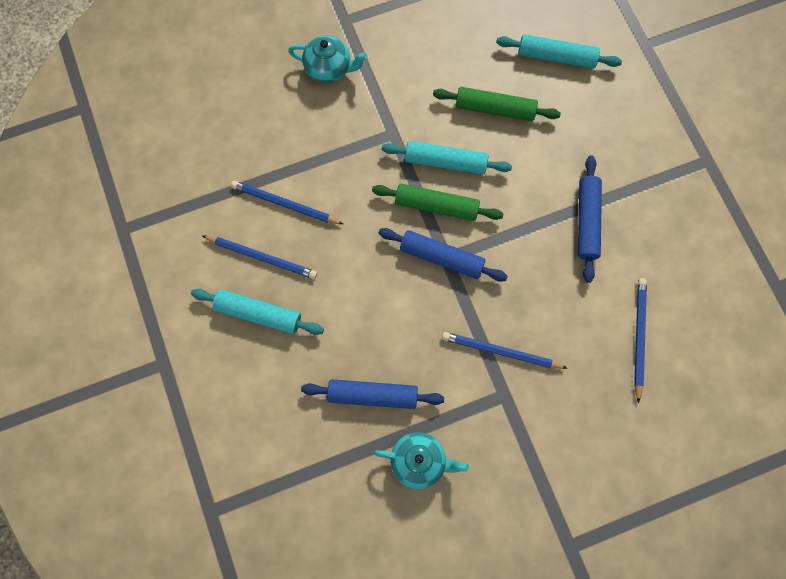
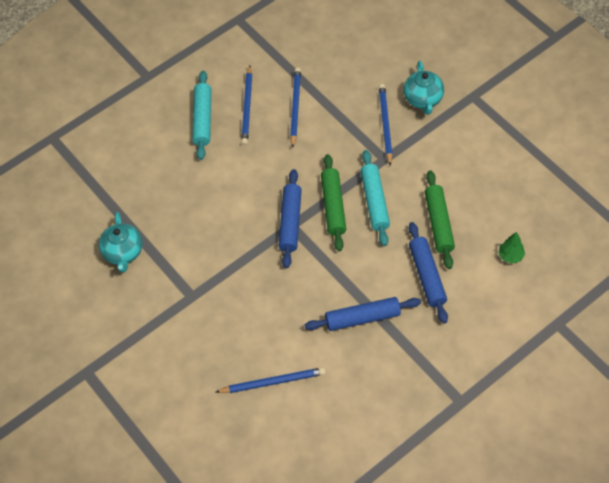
camera: 75 degrees right, 15 degrees down
(372, 395) = (164, 208): blue rolling pin -> blue rolling pin (427, 276)
(501, 352) = (226, 284): blue pencil -> blue pencil (385, 124)
(556, 57) = (510, 256): turquoise rolling pin -> green tree

